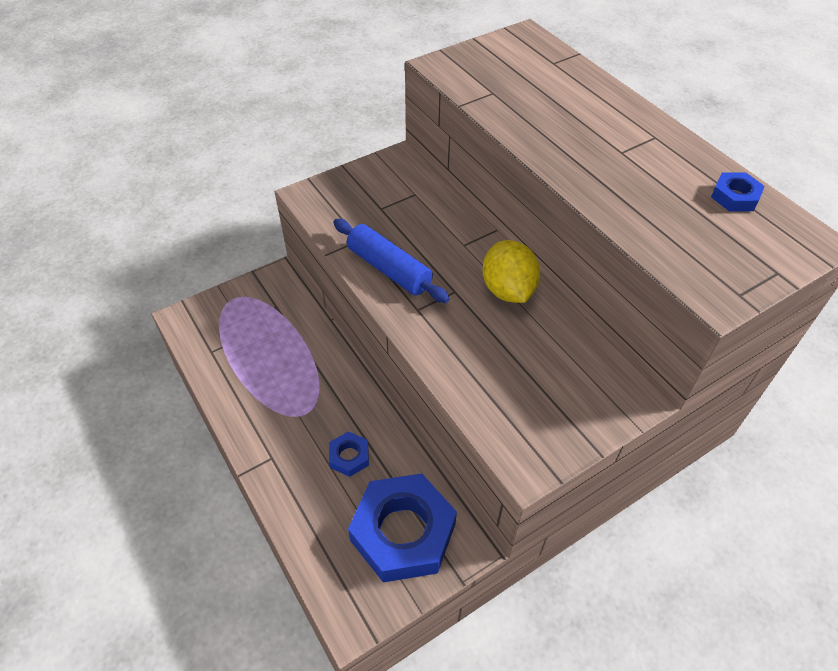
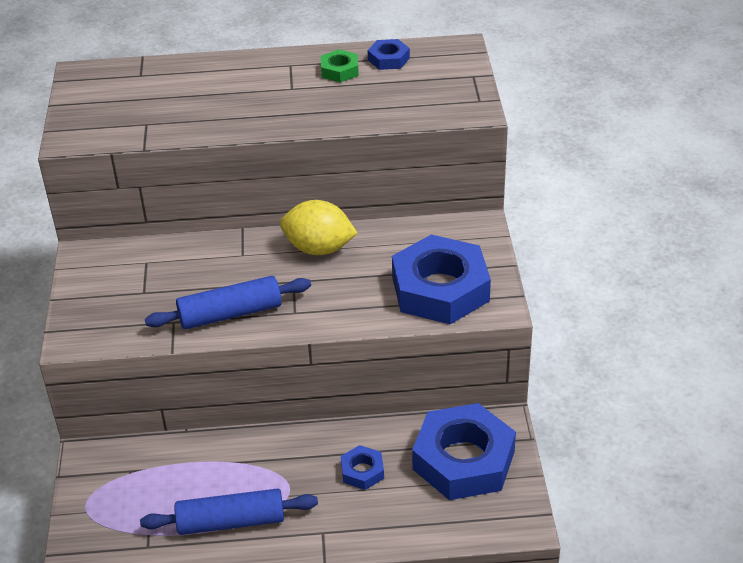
camera: 60 degrees left, 10 degrees down
(255, 391) = (231, 522): none -> blue rolling pin
(519, 404) = (440, 289): none -> blue nut
(680, 171) = (339, 70): none -> green nut

